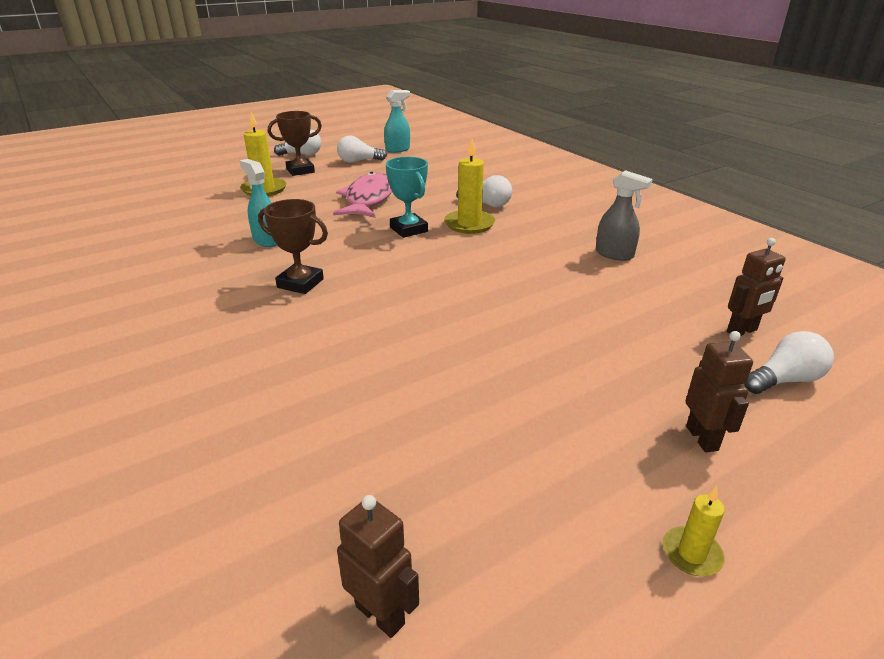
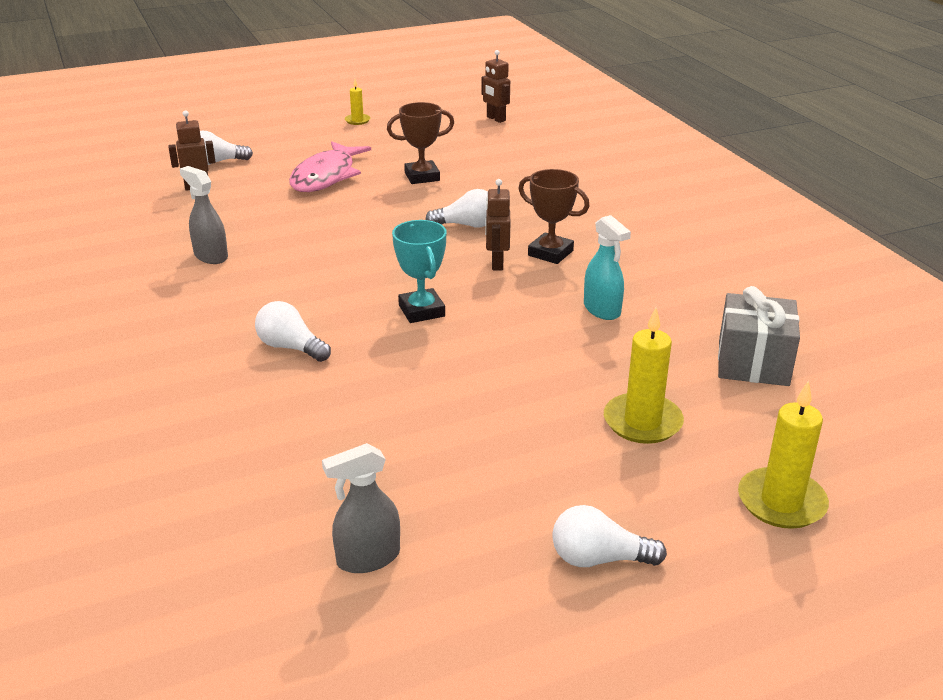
camera: 170 degrees left, 0 degrees up
(172, 218) = (753, 363): none -> grey gift
(300, 171) = (590, 481): brown trophy -> brown trophy (422, 177)
(358, 161) = (468, 508): white light bulb -> white light bulb (466, 225)
(368, 199) = (465, 377): pink fish -> pink fish (326, 176)
(398, 149) = (368, 558): turquoise spray bottle -> grey spray bottle
(469, 224) = (340, 312): yellow candle -> yellow candle (781, 502)
(702, 438) = (305, 146): brown robot -> brown robot (497, 264)

